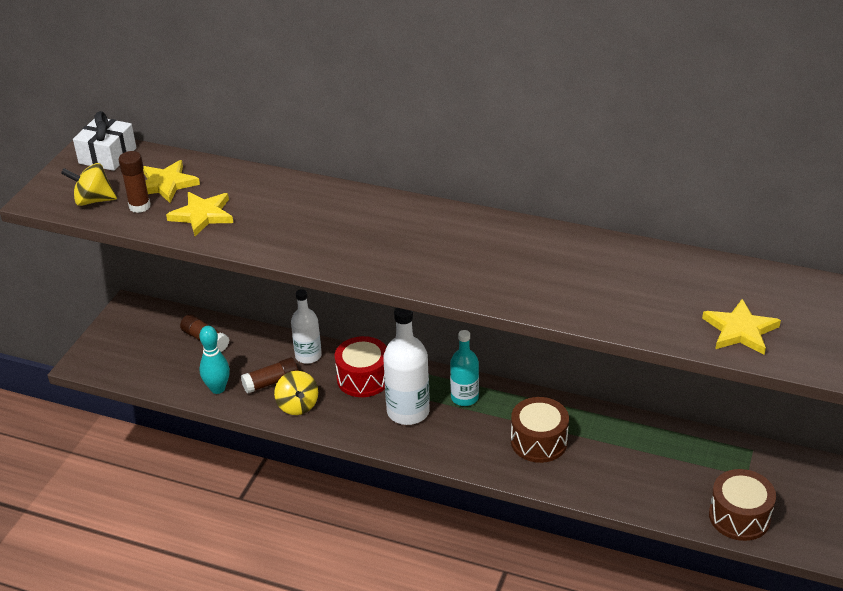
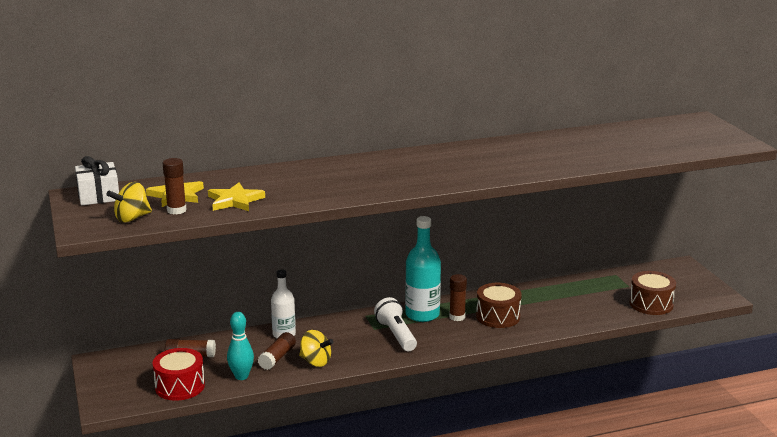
camera: 40 degrees left, 15 degrees down
(363, 378) = (341, 331): red drum -> red drum (180, 386)
(408, 411) = (396, 335): white bottle -> white flashlight
(464, 397) = (422, 314): turquoise bottle -> turquoise bottle, size x1.53
(495, 419) = (457, 317): none -> brown glue stick
(740, 330) = (645, 150): yellow star -> none

